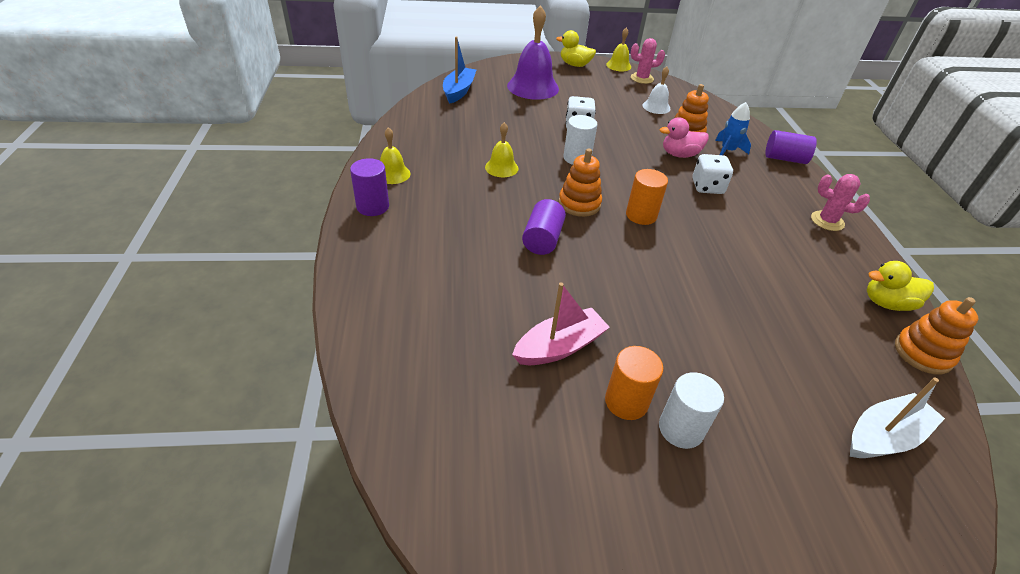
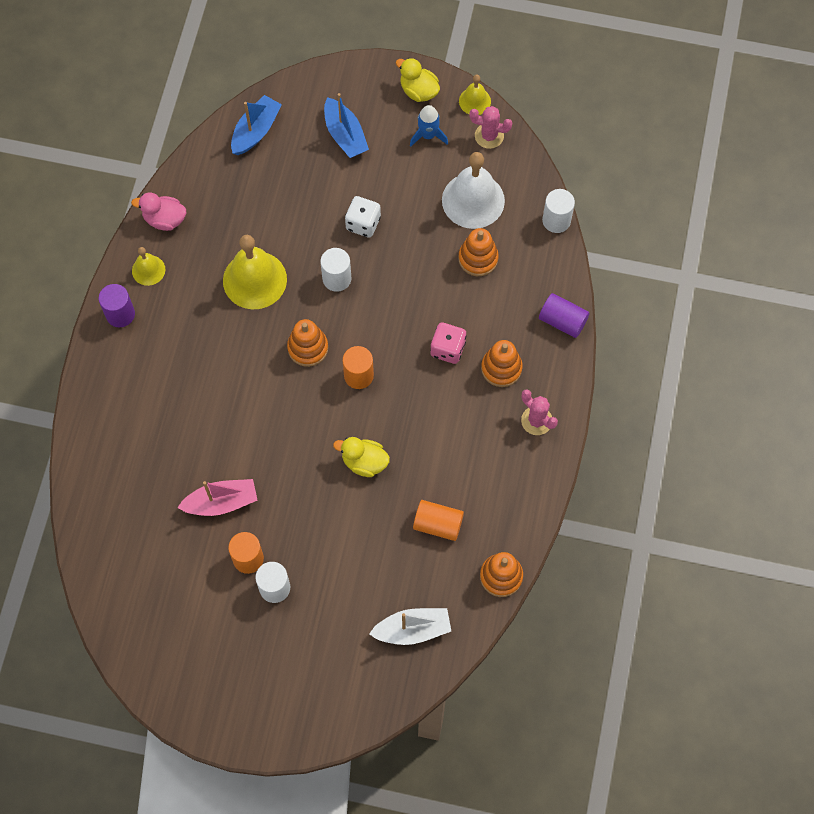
camera: 20 degrees right, 25 degrees up
(501, 167) = (254, 280): yellow bell -> yellow bell, size x1.91
(533, 87) = (345, 135): purple bell -> blue boat
(542, 239) = (254, 387): purple cylinder -> none
(656, 107) = (473, 200): white bell -> white bell, size x1.91
(679, 154) = (449, 293): pink duck -> pink duck (164, 219)
(707, 187) = (448, 349): white dice -> pink dice
(727, 110) = (556, 220): none -> white cylinder
(727, 151) = (506, 296): blue rocket -> blue rocket (428, 135)
(764, 192) = (501, 368): none -> orange stacking toy
(814, 318) = (438, 524): none -> orange cylinder
(886, 303) = (513, 524): yellow duck -> yellow duck (364, 462)

